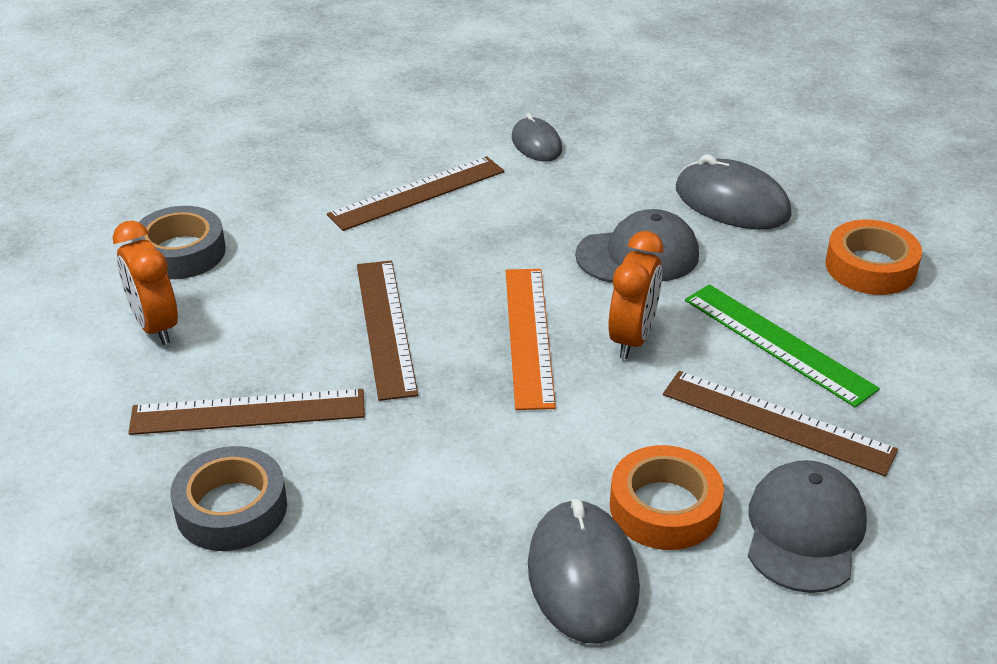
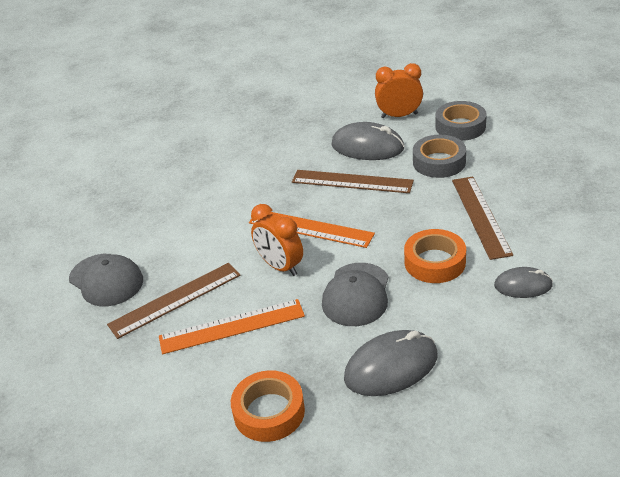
camera: 120 degrees right, 0 degrees up
(231, 508) = (262, 125): grey tape -> grey tape (439, 162)
(248, 412) = (317, 135): brown ruler -> none
(583, 576) = (147, 205): grey mouse -> grey mouse (367, 147)
(664, 507) = (159, 240): orange tape -> orange tape (434, 262)
(777, 343) = (232, 326): green ruler -> orange ruler

